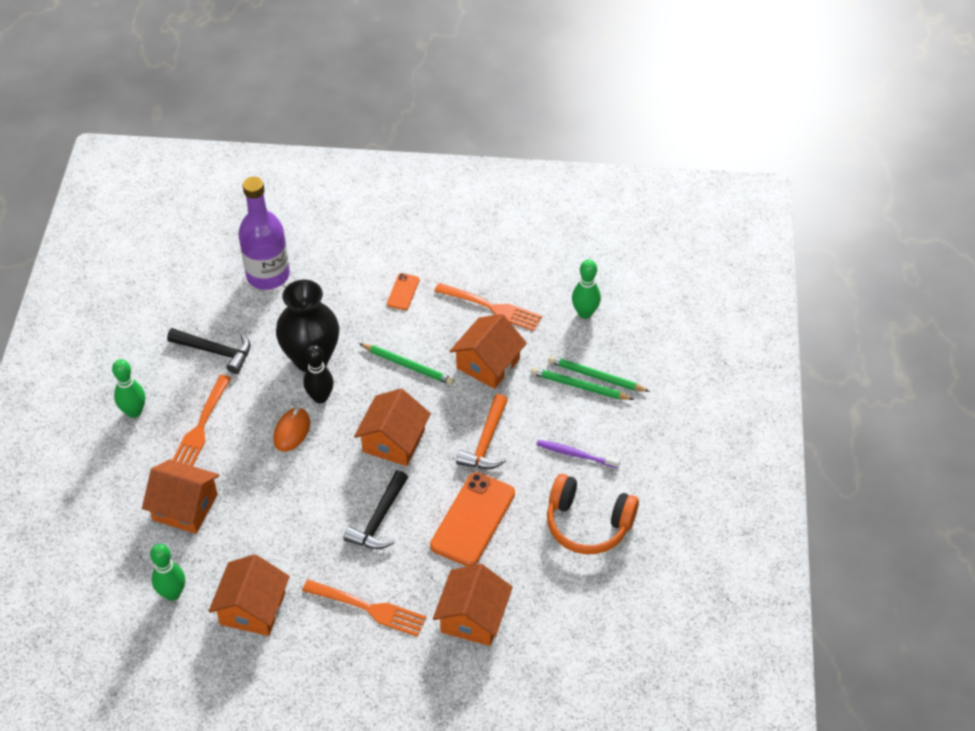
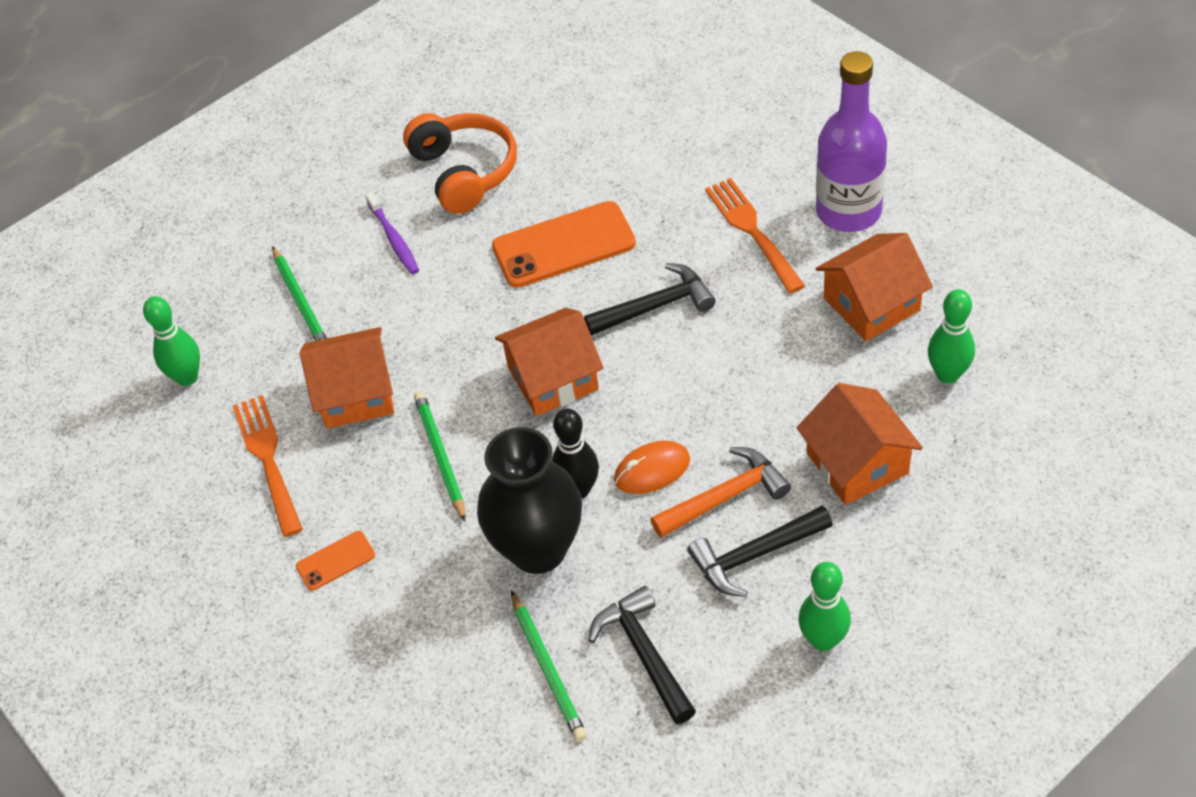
camera: 130 degrees left, 0 degrees up
(200, 426) = (754, 555): orange fork -> black hammer
(268, 275) = (466, 727): purple bottle -> purple bottle (848, 211)
(473, 617) = (662, 163): orange house -> none
(486, 442) = (461, 311): orange hammer -> orange hammer (725, 497)
(596, 376) = (272, 300): green pencil -> green pencil (547, 669)

